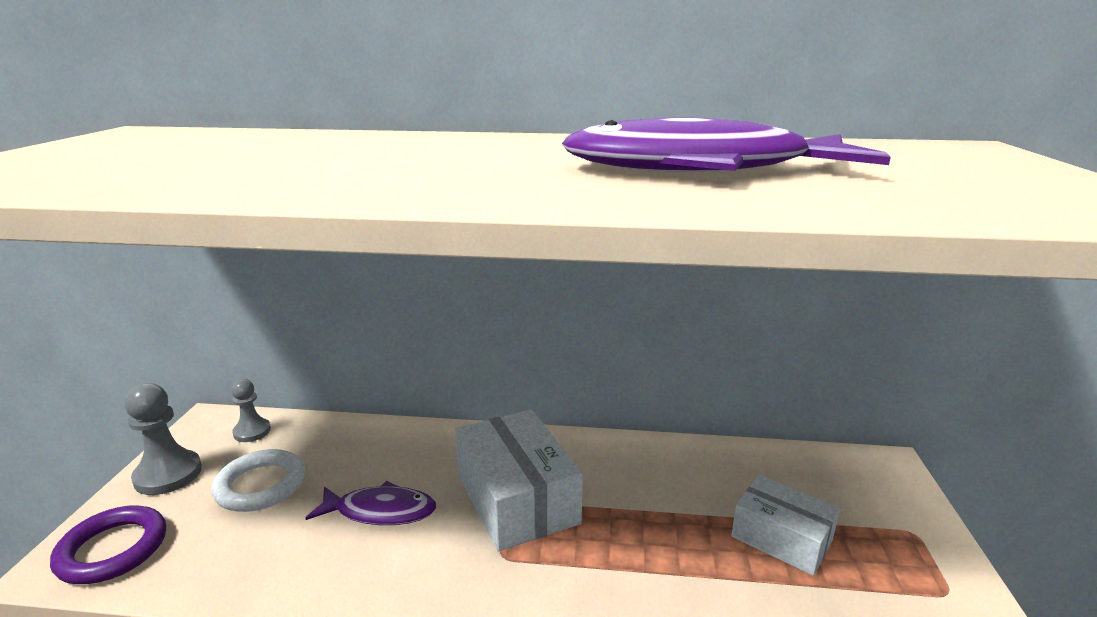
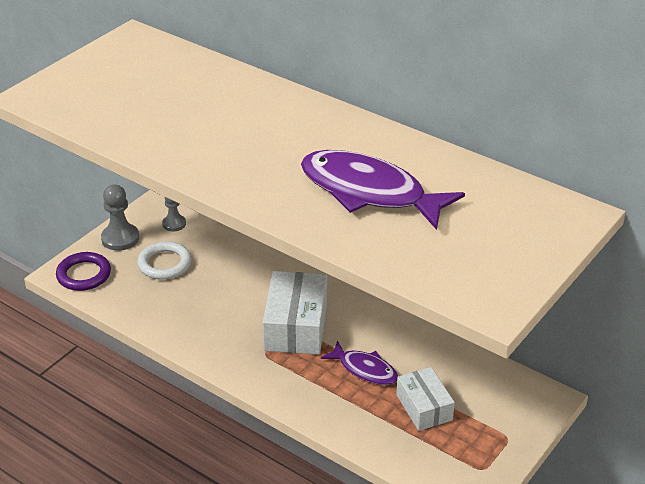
camera: 30 degrees right, 15 degrees up
(380, 511) = (218, 304): purple fish -> purple fish (364, 369)

